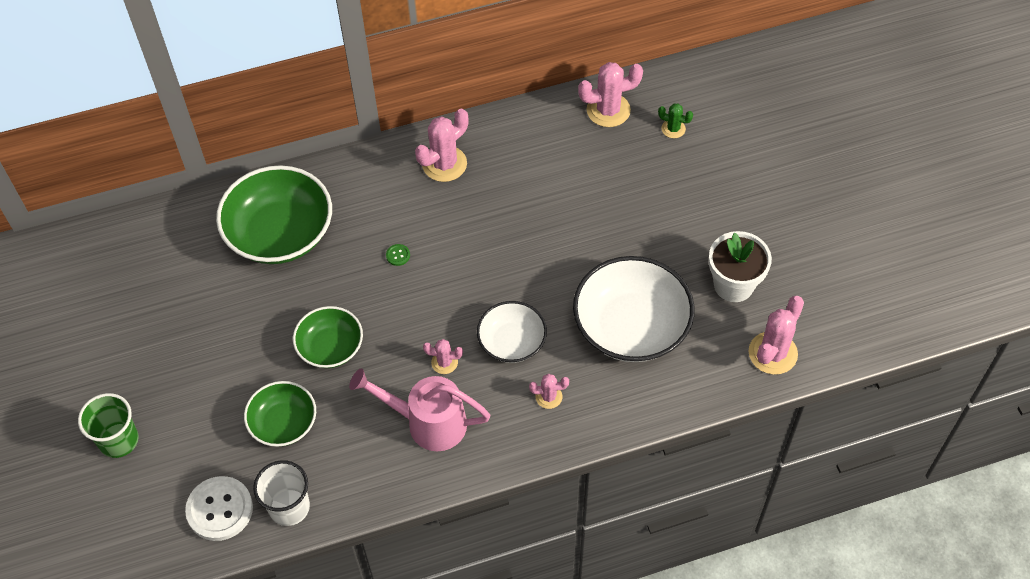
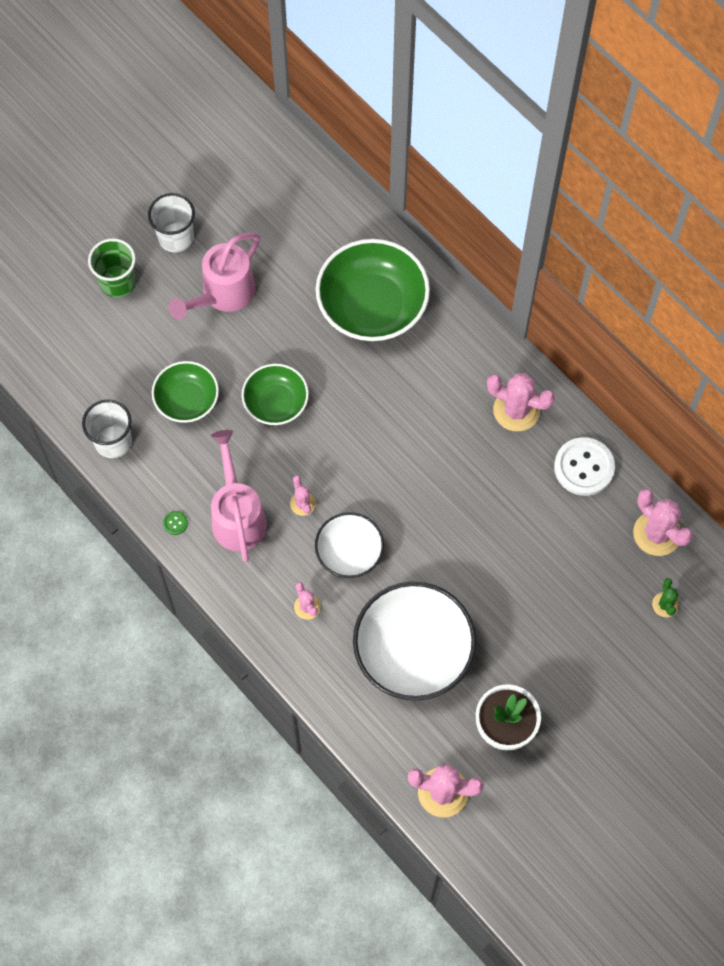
camera: 65 degrees right, 10 degrees up
(104, 370) = (176, 237): none -> white cup
(191, 351) = (223, 295): none -> pink watering can
(220, 509) = (89, 389): white button -> white button (584, 467)
(398, 255) = (395, 415): green button -> green button (175, 523)

